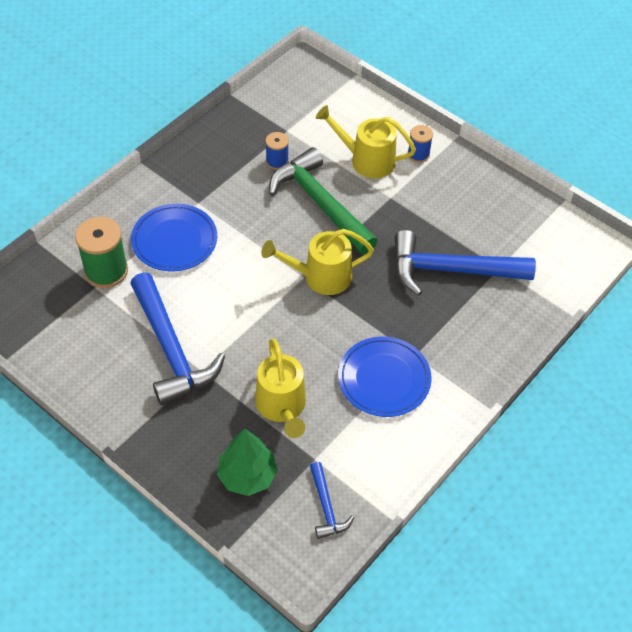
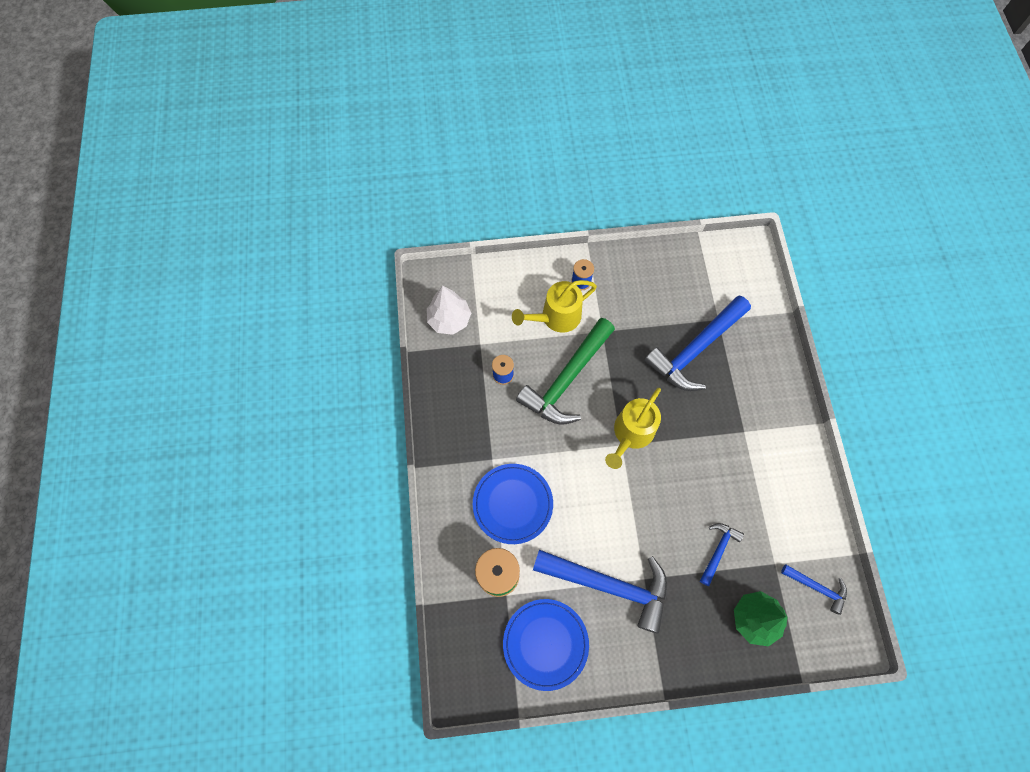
camera: 45 degrees left, 15 degrees up
(282, 407) = (718, 550): yellow watering can -> blue hammer
(285, 99) = (449, 320): none -> white tree
(320, 203) = (567, 379): green hammer -> green hammer turned 60 degrees counterclockwise
(384, 379) = (747, 466): blue plate -> blue plate (545, 644)

